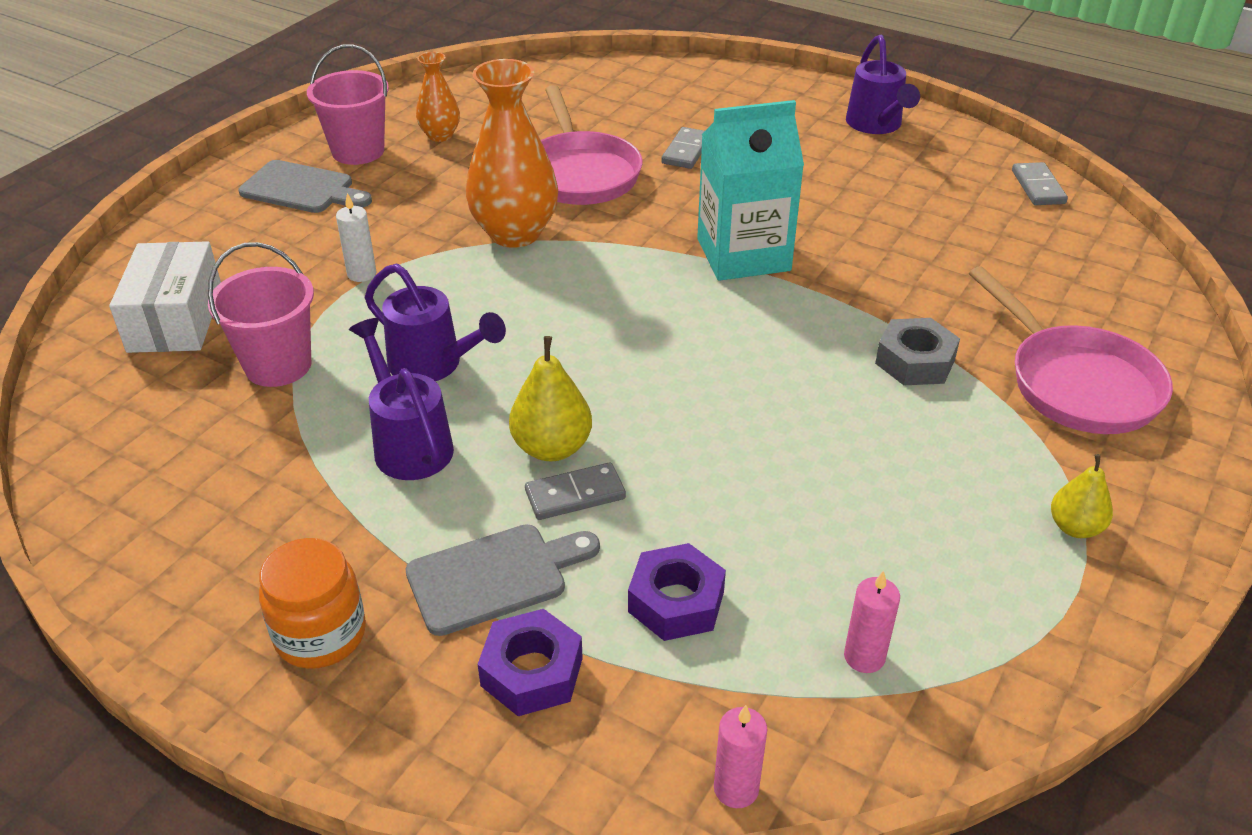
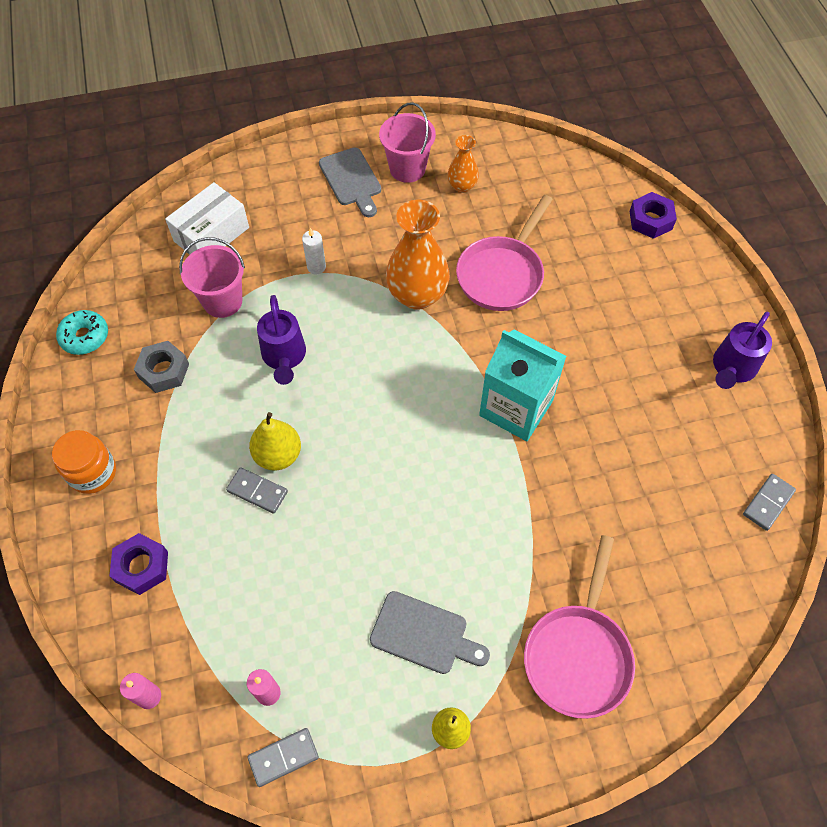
camera: 45 degrees right, 20 degrees up
(110, 513) = (85, 337): none -> turquoise donut
(409, 443) = (225, 398): purple watering can -> none
(494, 577) = (179, 505): grey cutting board -> grey cutting board (424, 634)
(676, 601) = (230, 588): purple nut -> purple nut (650, 220)
(686, 151) = (583, 301): grey domino -> grey domino (283, 757)
(915, 361) = (510, 560): grey nut -> grey nut (164, 371)

